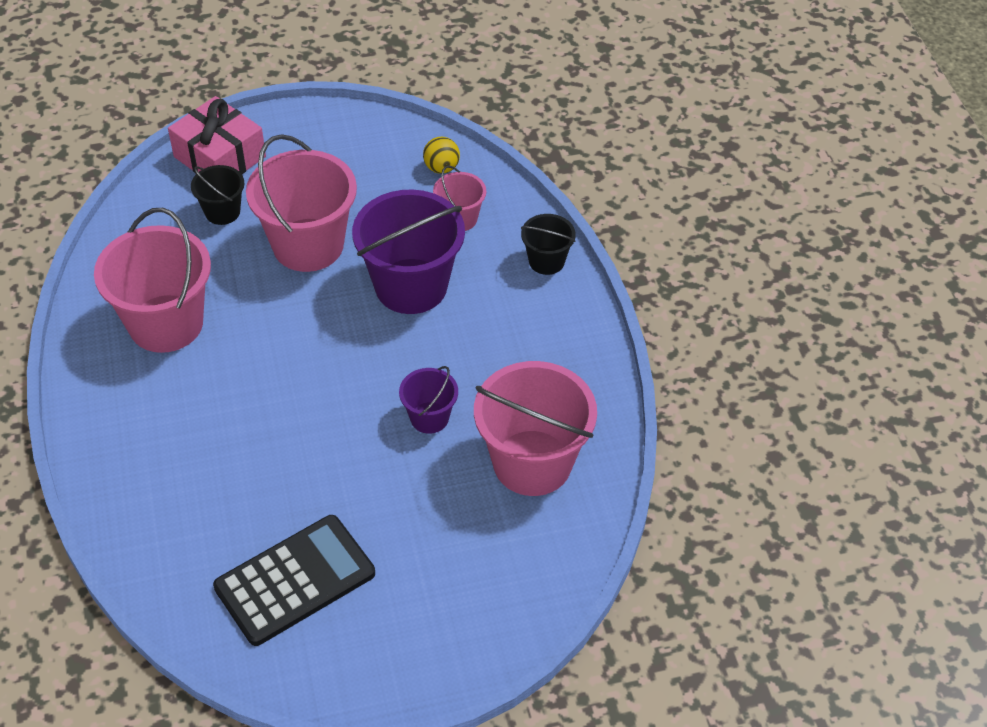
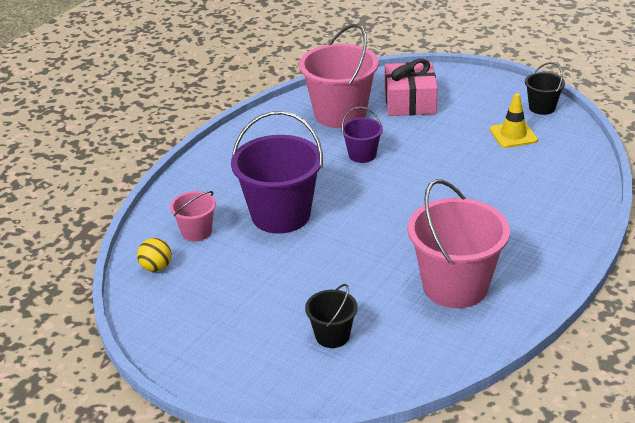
camera: 130 degrees left, 15 degrees down
(219, 157) = (281, 381): pink gift -> pink gift (410, 102)
(295, 580) = (513, 135): black calculator -> yellow traffic cone
(308, 245) = (306, 276): pink bucket -> none
(546, 261) = (191, 182): black bucket -> black bucket (542, 107)

